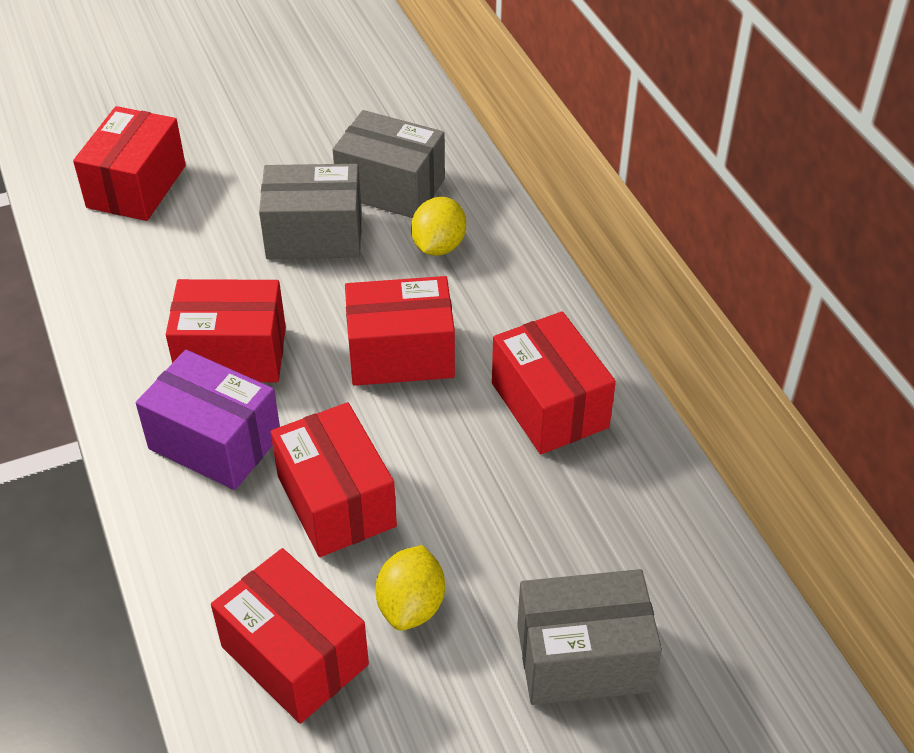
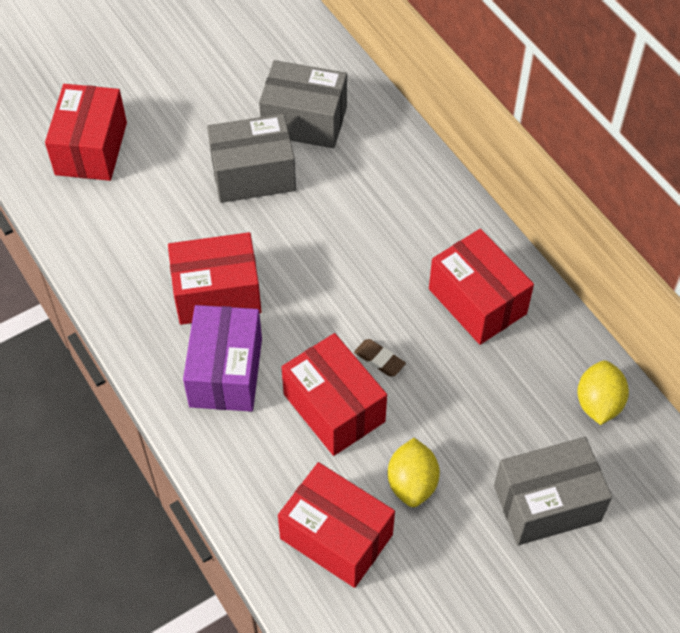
camera: 10 degrees left, 10 degrees up
(215, 442) = (226, 372): purple box -> purple box turned 75 degrees clockwise
(401, 354) = (351, 273): red box -> none
(409, 454) = (379, 360): none -> brown eraser
(438, 246) = (357, 171): yellow lemon -> yellow lemon (598, 403)

